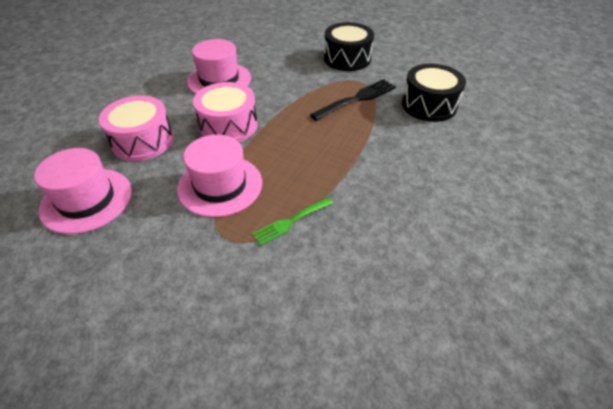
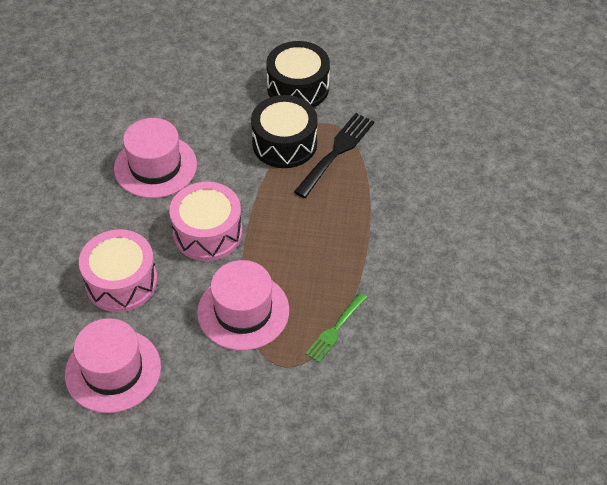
camera: 20 degrees left, 5 degrees up
(429, 105) = (420, 139): black drum -> black drum (284, 143)

